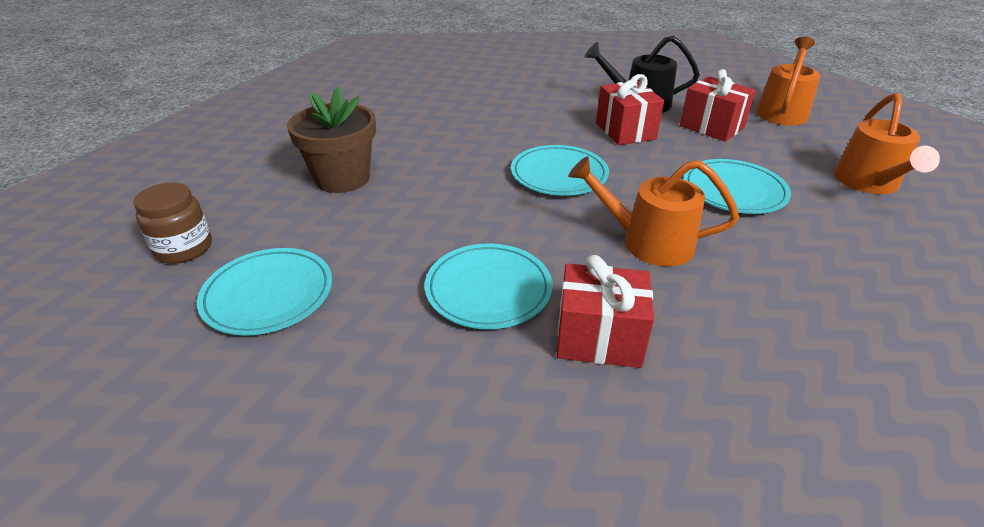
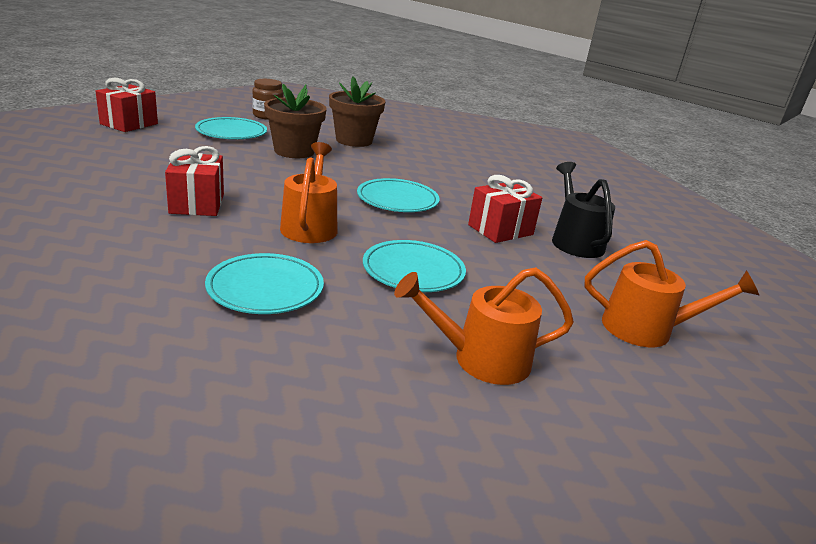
camera: 70 degrees right, 10 degrees down
(381, 234) = (294, 151): none -> brown flower pot
(488, 289) = (242, 177): turquoise plate -> turquoise plate (265, 288)
(711, 127) = (551, 275): red gift -> red gift (129, 124)

